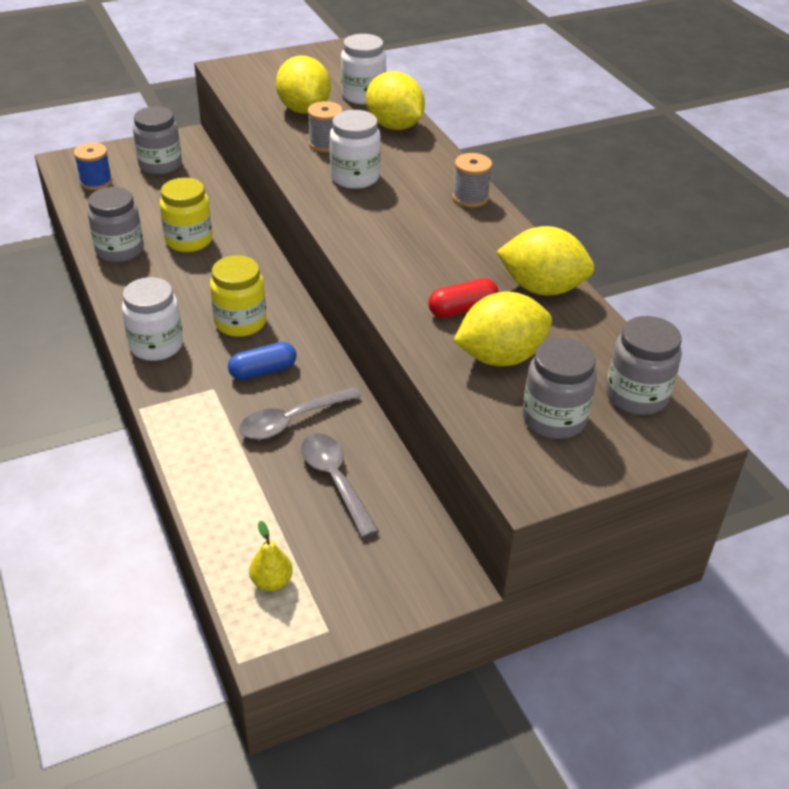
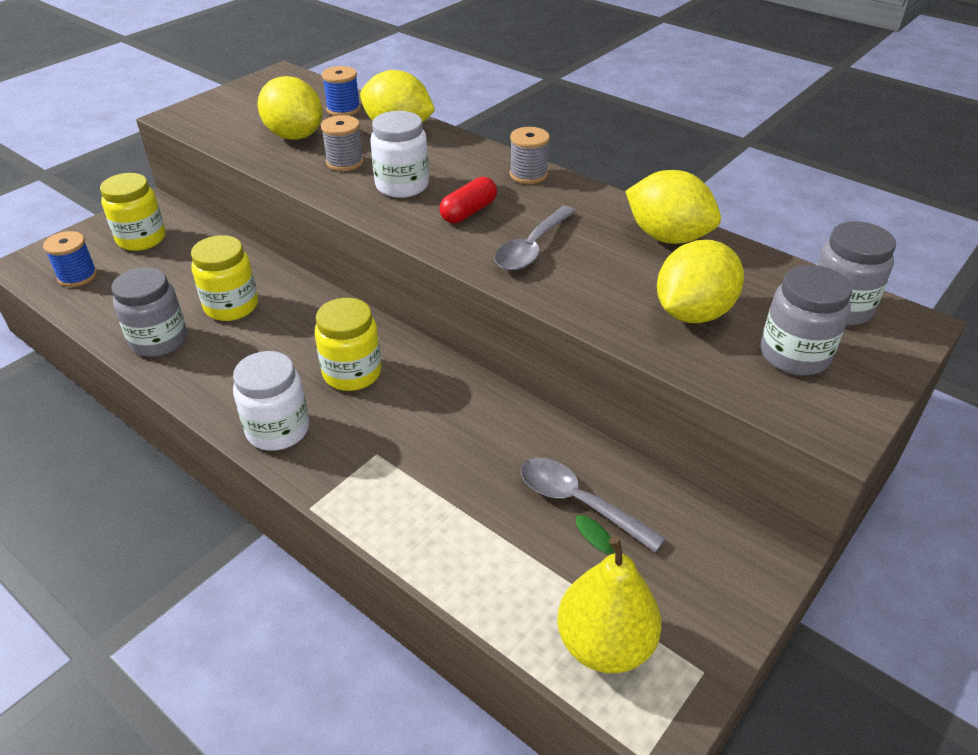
camera: 25 degrees left, 0 degrees up
(160, 165) = (141, 239): grey jar -> yellow jar
(263, 371) = (415, 415): blue capsule -> none
(272, 582) = (604, 644): yellow pear -> yellow pear, size x1.94
(292, 420) = (486, 456): grey spoon -> grey spoon (532, 248)
(363, 95) = (343, 109): white jar -> blue spool
(462, 309) = (617, 279): red capsule -> red capsule (468, 212)
(542, 288) = (667, 237): yellow lemon -> yellow lemon turned 45 degrees clockwise

